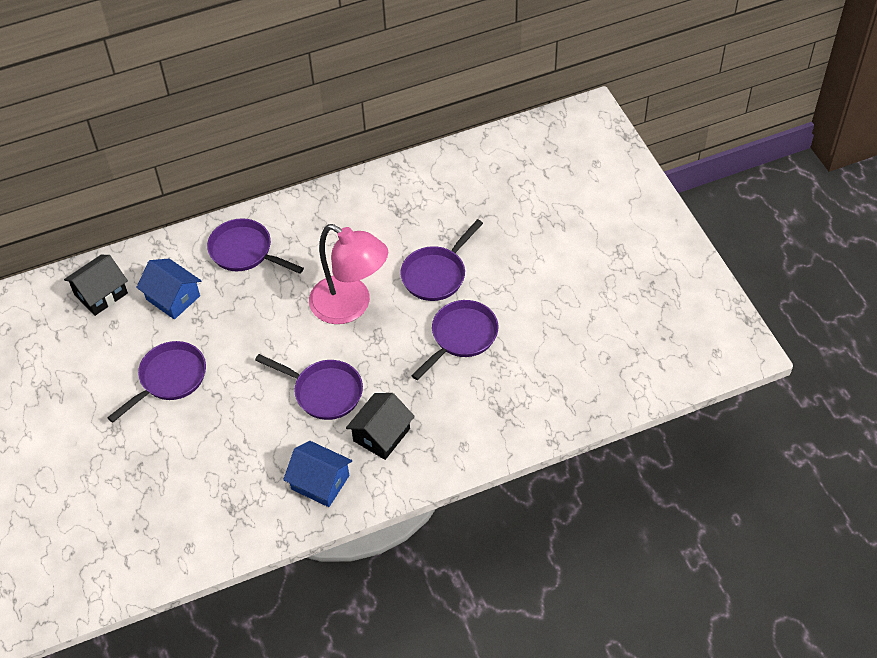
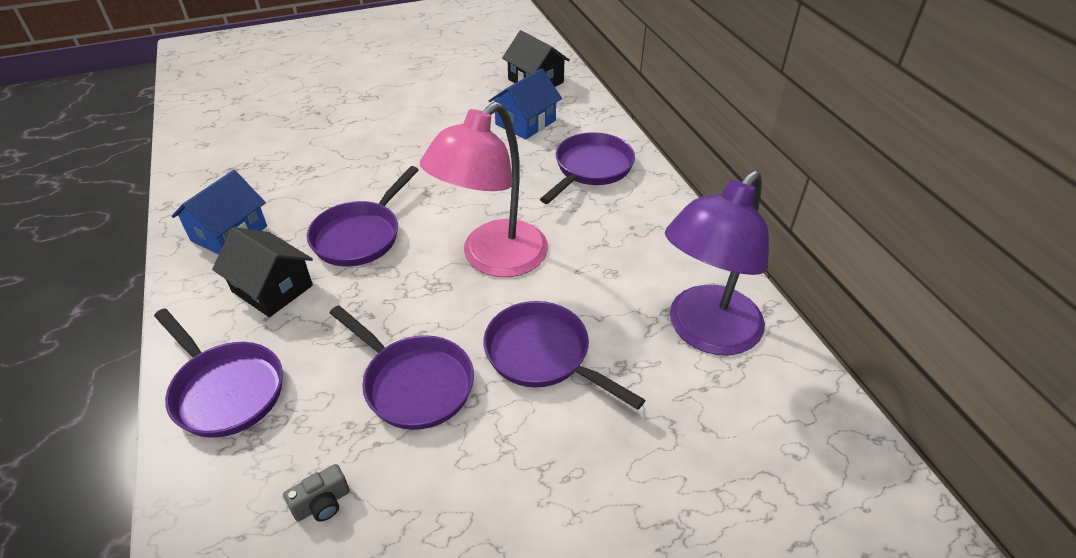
camera: 90 degrees right, 10 degrees down
(169, 379) = (416, 124): purple pan -> purple pan (225, 390)
(415, 196) = (705, 333): none -> purple lamp
(543, 365) = (322, 504): none -> grey camera

